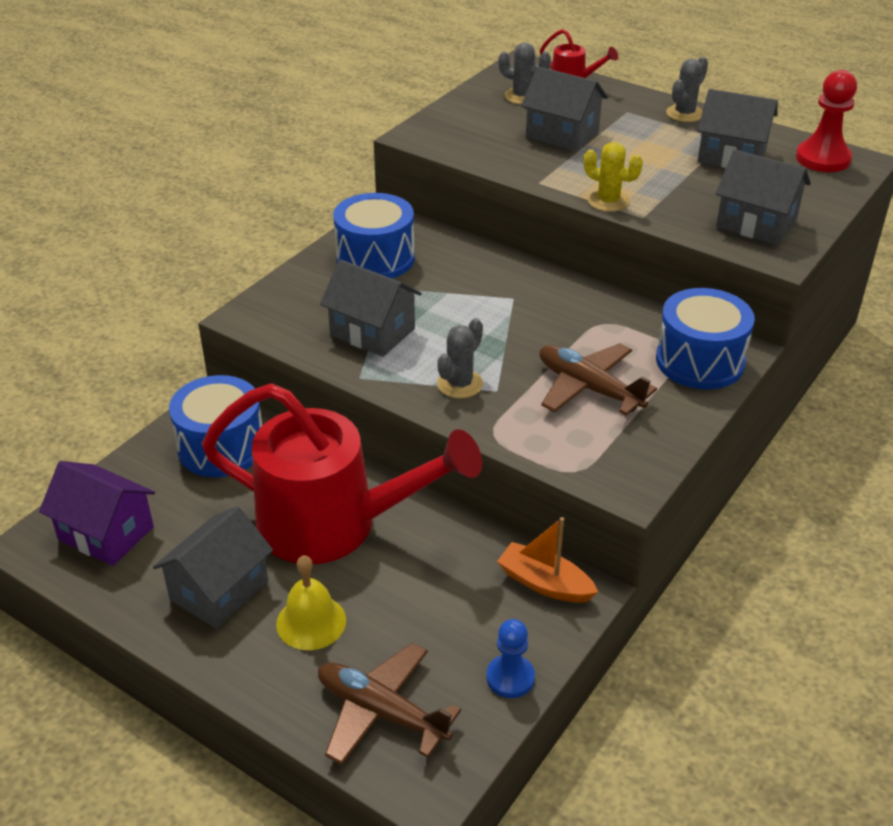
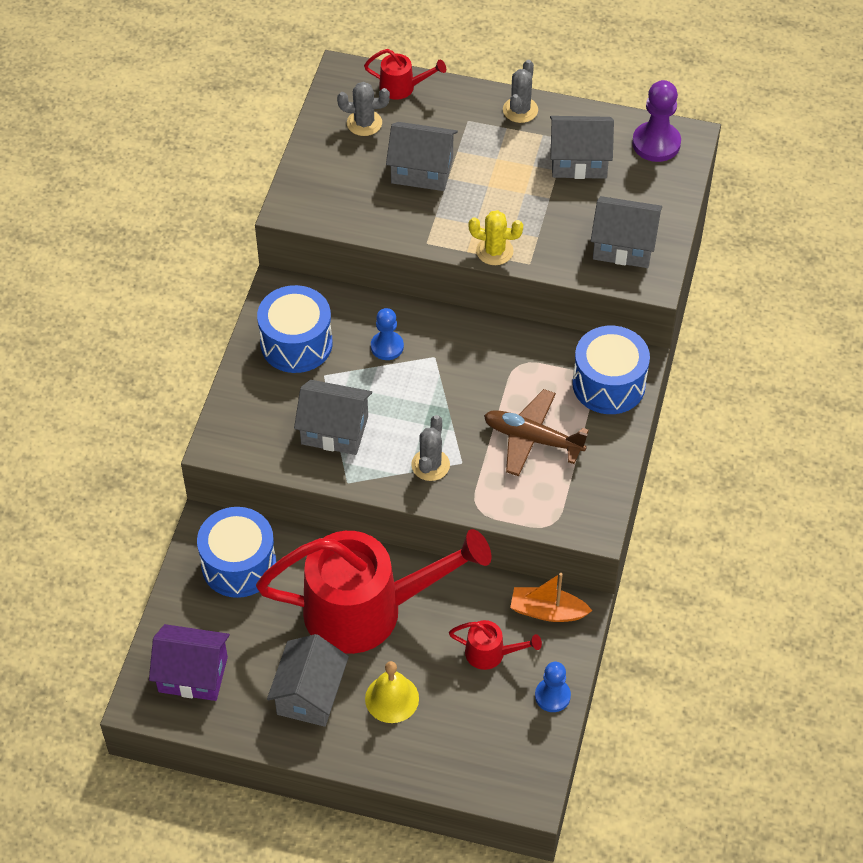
camera: 20 degrees left, 15 degrees up
(381, 712) = (475, 751): brown plane -> none
(455, 609) = (491, 653): none -> red watering can
(467, 280) = (387, 347): none -> blue pawn
(823, 159) = (656, 143): red pawn -> purple pawn

